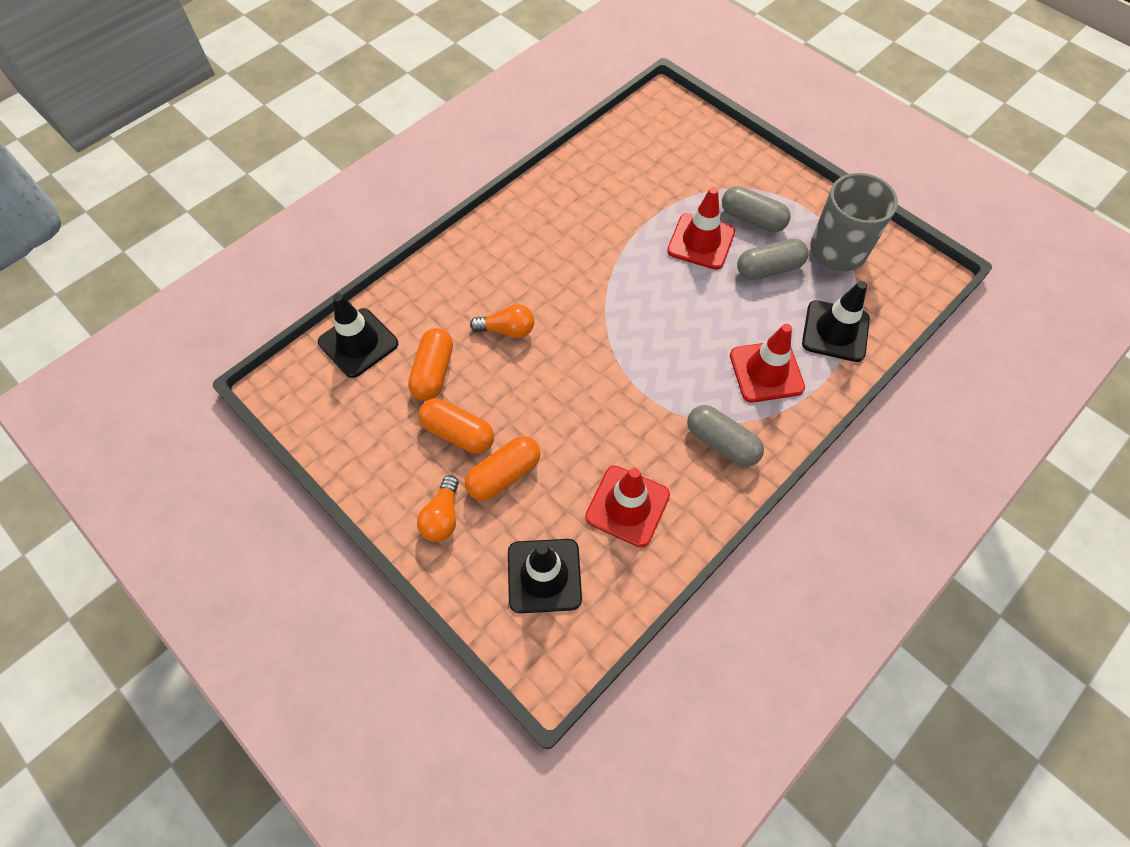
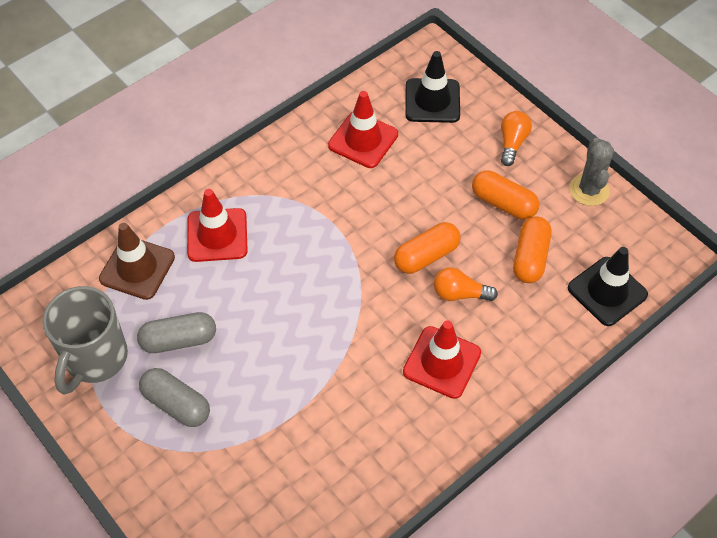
camera: 175 degrees left, 5 degrees down
(357, 458) = (589, 190): none -> grey cactus
(504, 474) = (463, 169): orange capsule -> orange capsule (426, 256)
(701, 241) = (243, 379): red traffic cone -> red traffic cone (442, 362)
(721, 443) = (275, 179): grey capsule -> none
(835, 331) = (137, 268): black traffic cone -> brown traffic cone

